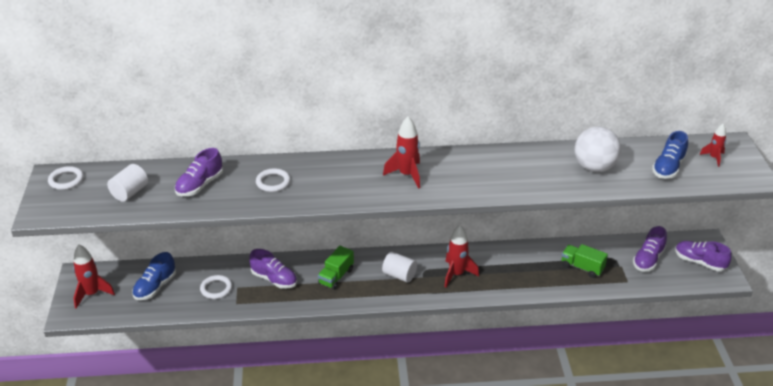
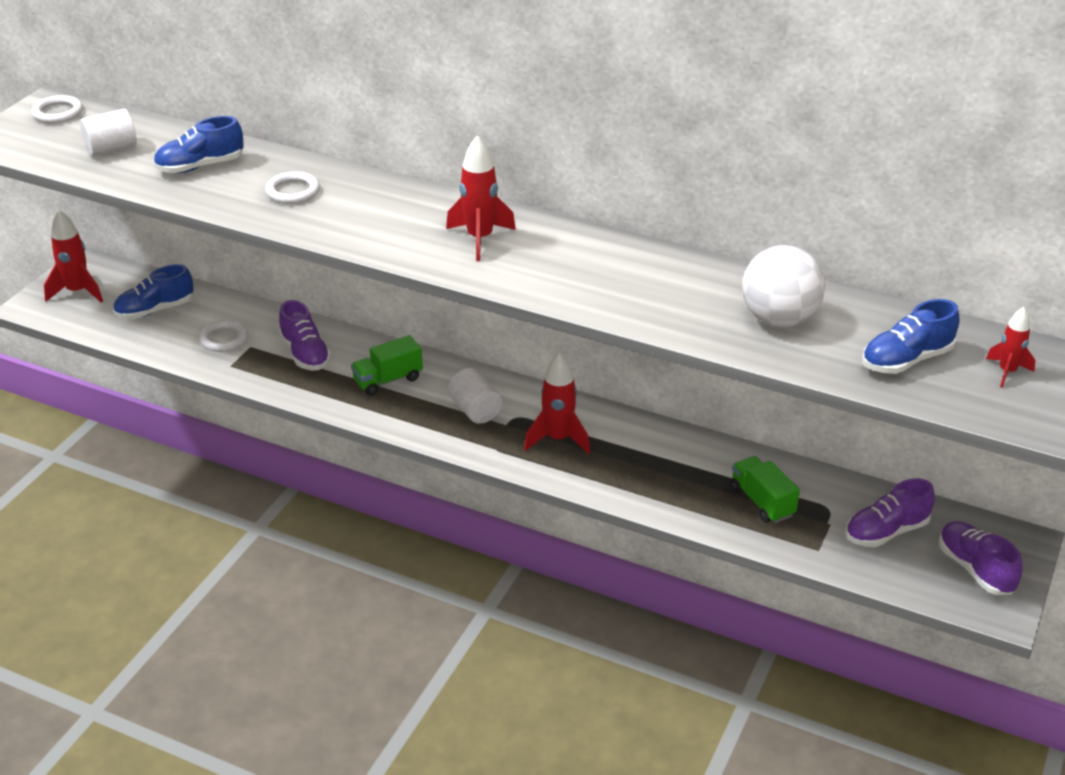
camera: 30 degrees right, 0 degrees up
(199, 185) = (200, 166): purple shoe -> blue shoe

